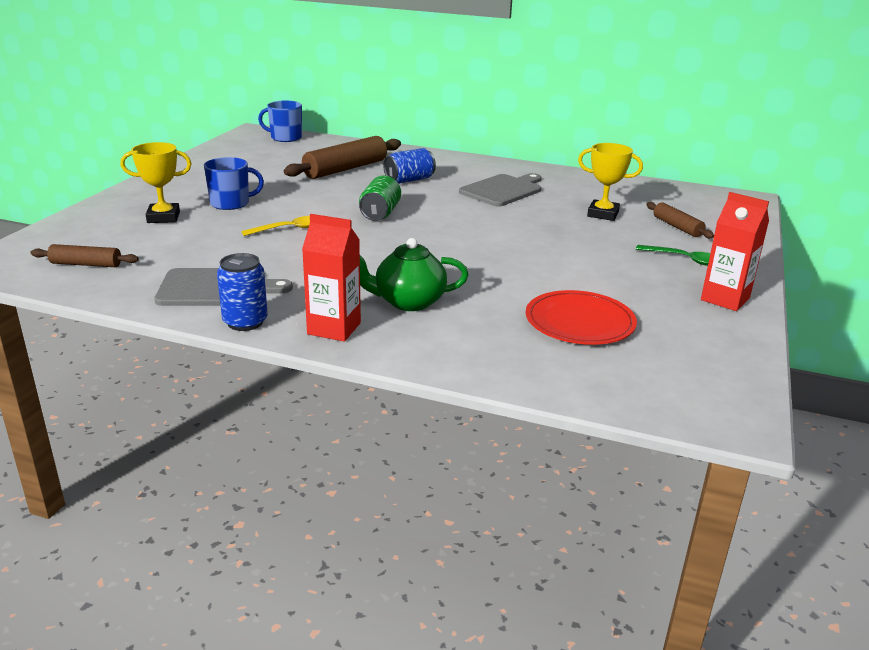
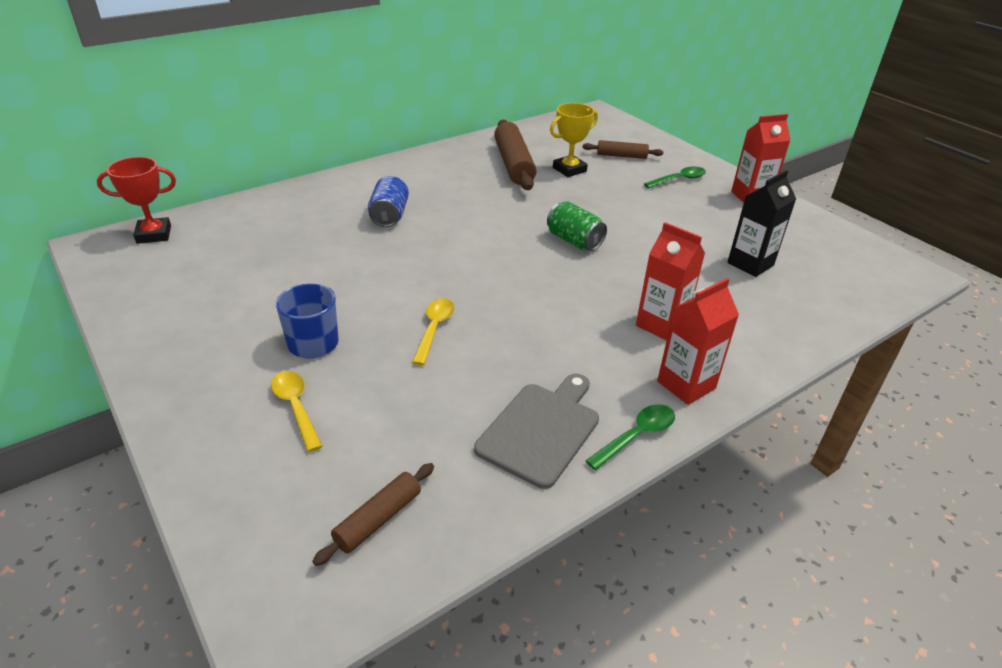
camera: 55 degrees left, 10 degrees up
(163, 217) = (296, 407): yellow trophy -> yellow spoon
(245, 322) = (636, 436): blue can -> green spoon
(285, 138) = (154, 234): blue mug -> red trophy
(345, 169) = (310, 236): brown rolling pin -> brown rolling pin (513, 164)
(380, 213) = (454, 263): green can -> green can (574, 241)
(408, 302) = (661, 325): green teapot -> red carton
(503, 190) = (471, 185): grey cutting board -> none
(579, 322) = (750, 264): red plate -> black carton

